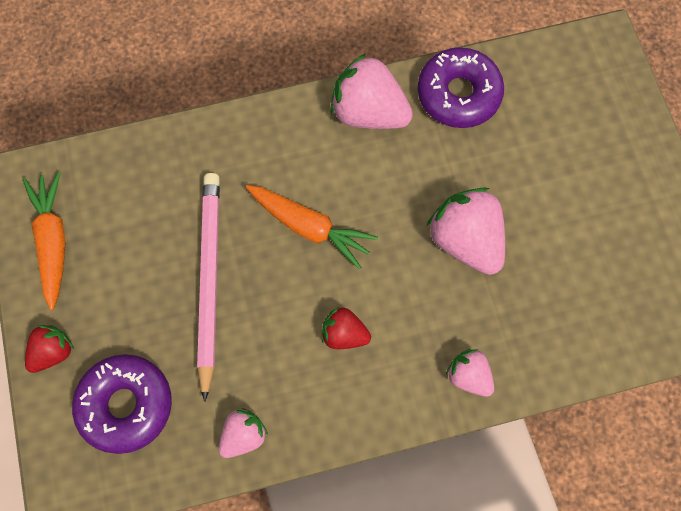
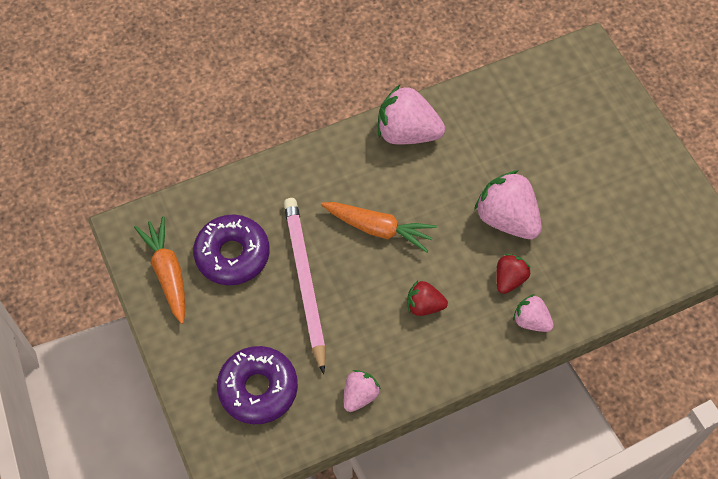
camera: 10 degrees left, 10 degrees down
(53, 352) = (188, 358): red strawberry -> red strawberry (509, 279)
(458, 94) = (477, 108): purple donut -> purple donut (232, 255)

